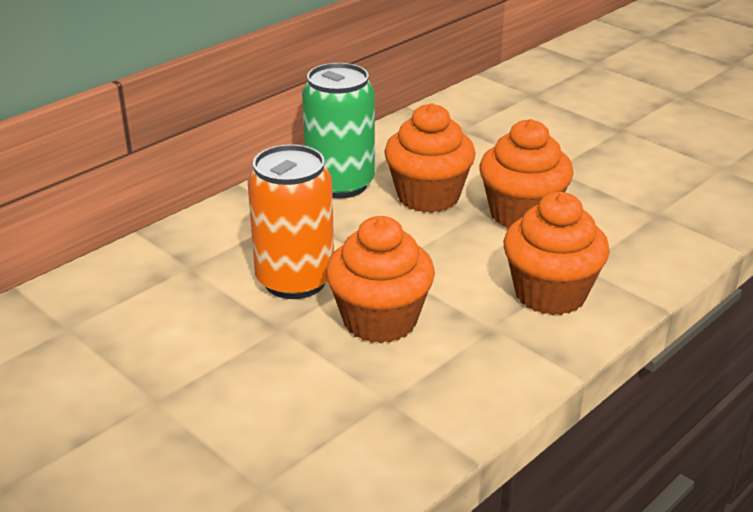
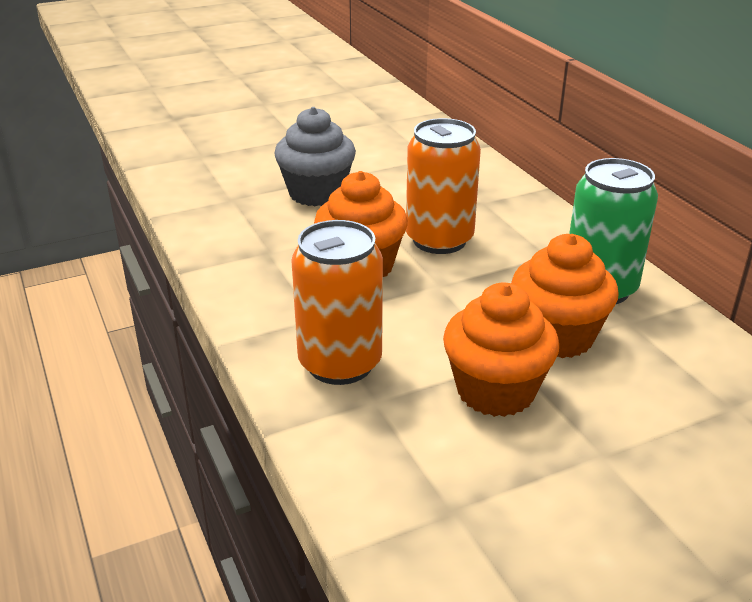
camera: 110 degrees right, 0 degrees up
(213, 403) = (316, 193): none -> grey cupcake
(550, 294) = (340, 363): orange cupcake -> orange can

